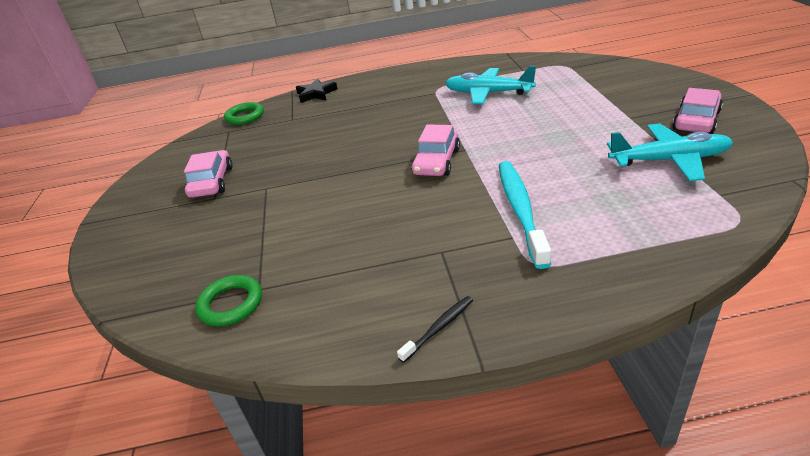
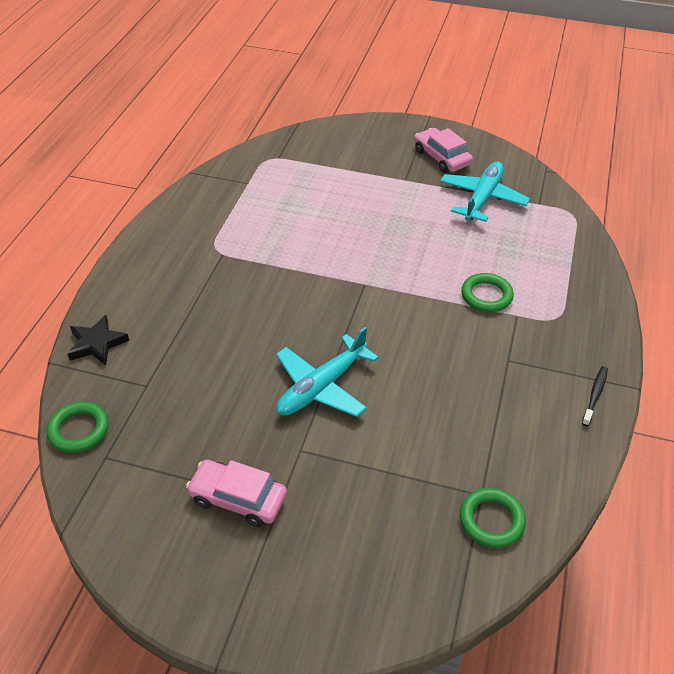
camera: 70 degrees left, 10 degrees up
(436, 162) = (369, 309): pink car -> none
(439, 328) = (595, 395): black toothbrush -> black toothbrush turned 45 degrees clockwise
(488, 93) = (270, 224): turquoise plane -> turquoise plane (321, 387)
(520, 210) = (486, 296): turquoise toothbrush -> green ring

